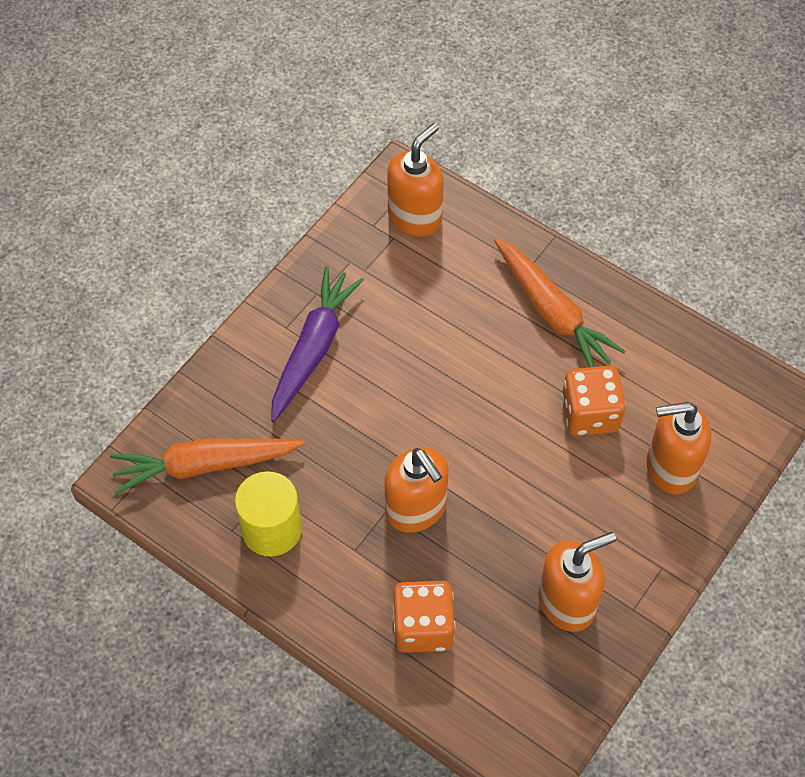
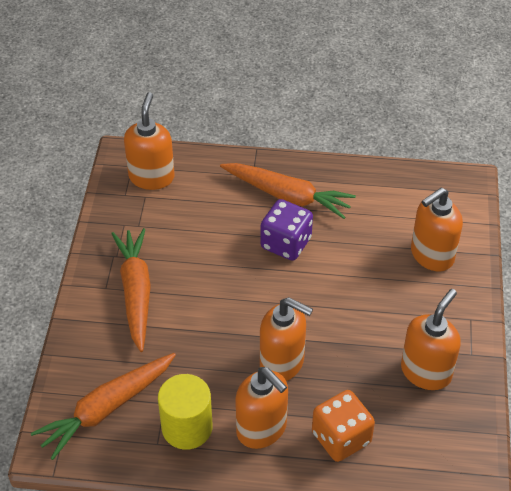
camera: 30 degrees left, 10 degrees down
(313, 349) = (136, 292): purple carrot -> orange carrot
(346, 572) = (262, 429): none -> orange soap dispenser
(512, 370) = (286, 243): none -> purple dice
(589, 414) = (356, 247): orange dice -> none

